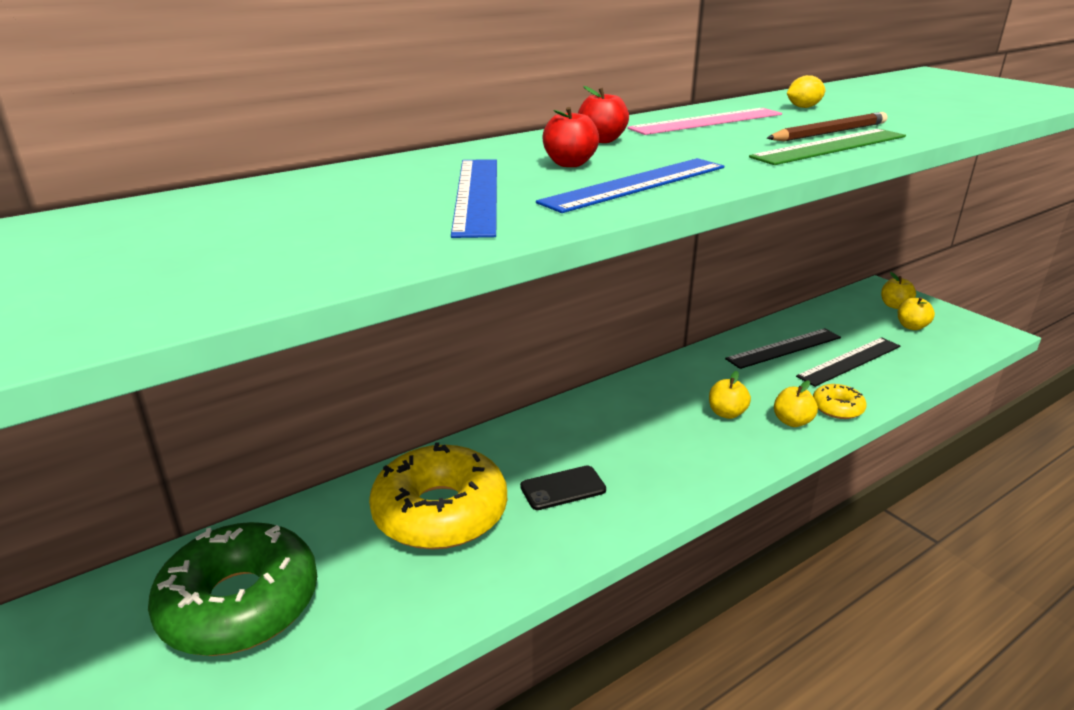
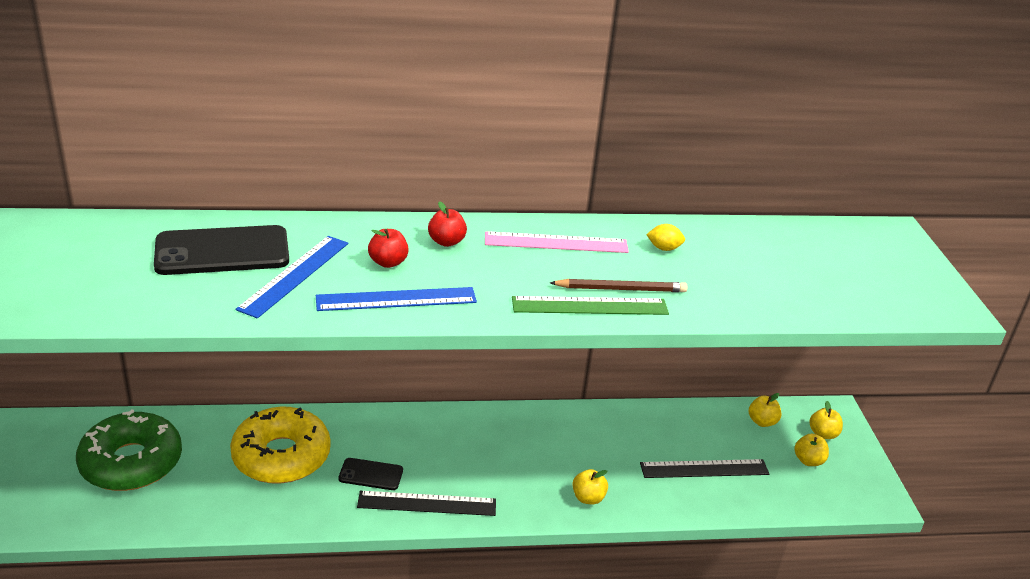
camera: 25 degrees right, 5 degrees up
(342, 198) = (222, 251): none -> black phone
(726, 413) = (546, 469): yellow apple -> yellow apple (762, 421)
(784, 348) = (663, 434): black ruler -> black ruler (427, 503)
(837, 408) = (638, 503): yellow donut -> none

